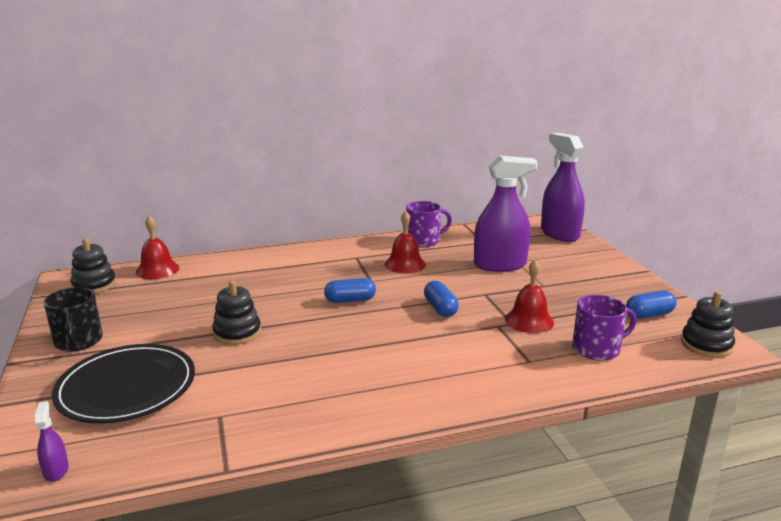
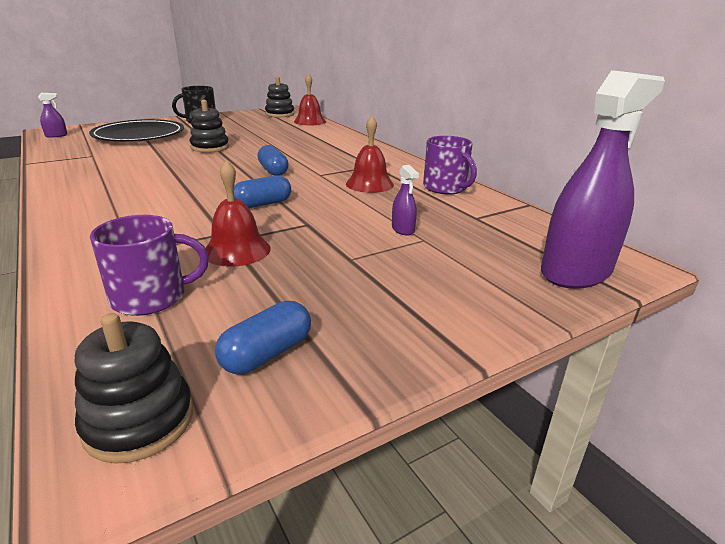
camera: 75 degrees right, 5 degrees up
(500, 265) = (403, 229): purple spray bottle -> purple spray bottle, size x0.40
(597, 349) = (151, 297): purple mug -> purple mug turned 75 degrees counterclockwise
(649, 314) = (267, 354): blue capsule -> blue capsule turned 75 degrees clockwise

